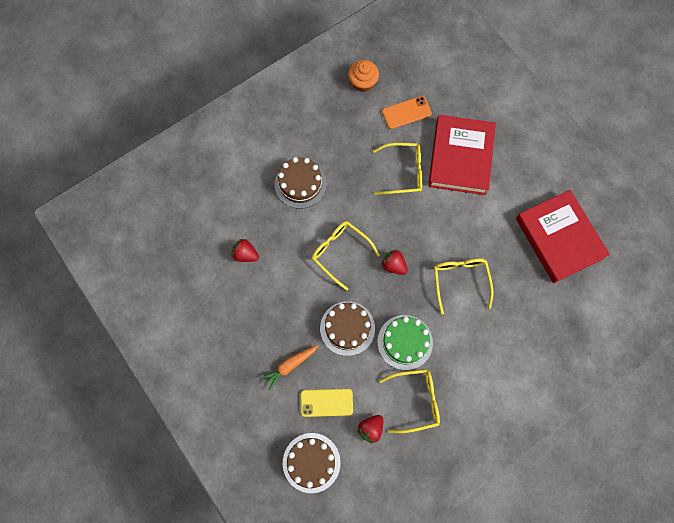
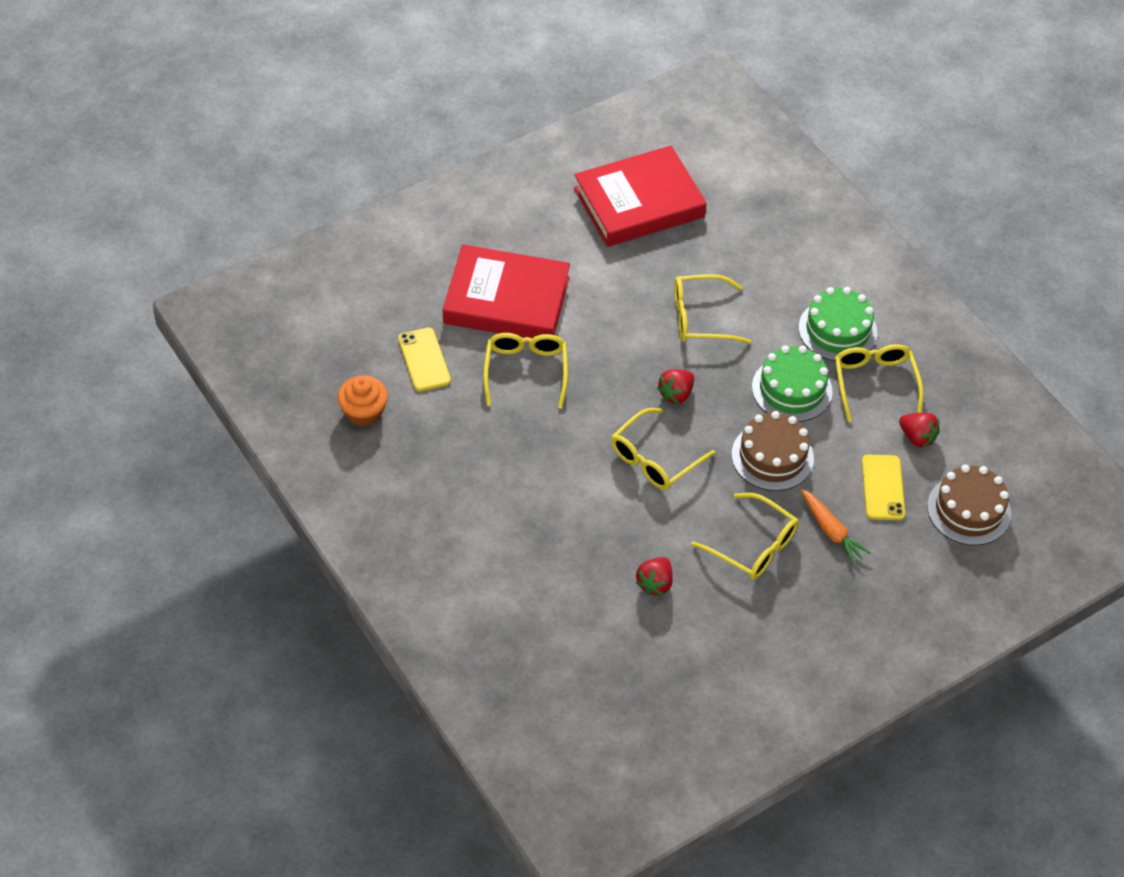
camera: 90 degrees left, 20 degrees down
(275, 315) = (754, 546): none -> yellow glasses
(300, 184) = (537, 505): brown cake -> none
(406, 112) = (424, 360): orange phone -> yellow phone
(461, 375) = (837, 330): none -> green cake

